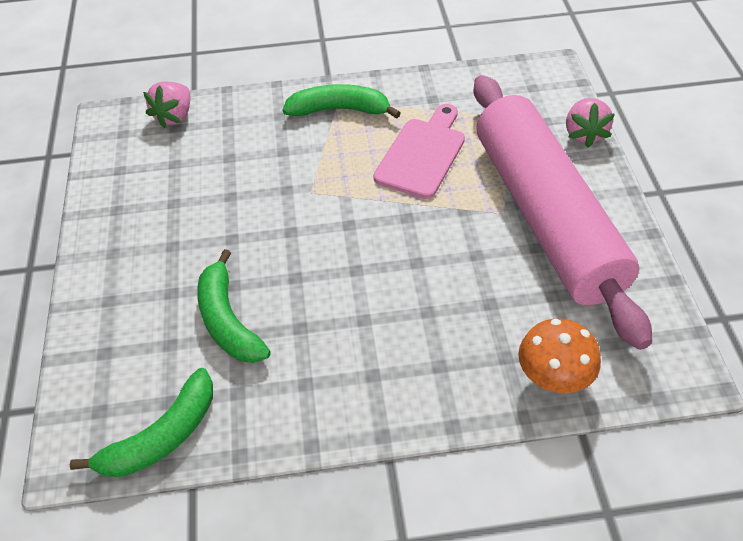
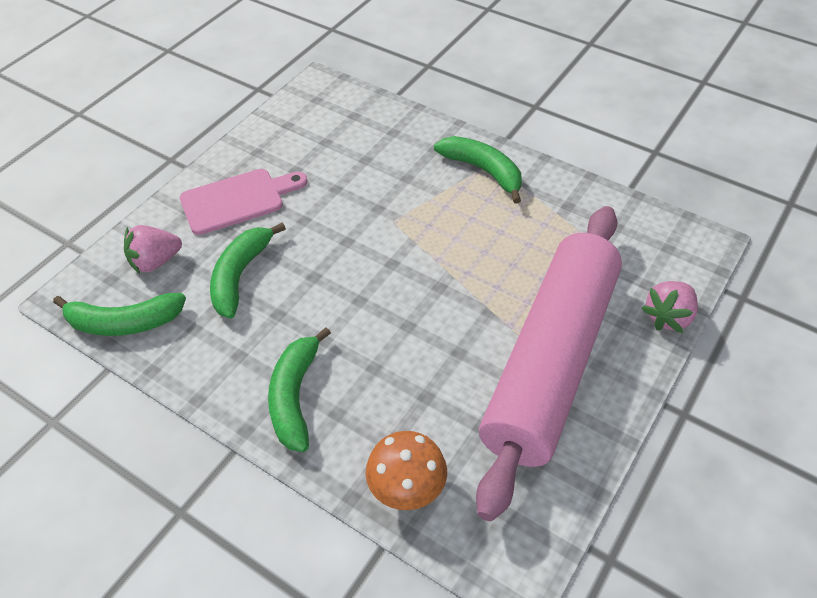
camera: 40 degrees right, 0 degrees up
(174, 116) = (362, 107): pink strawberry -> pink strawberry (155, 262)
(392, 379) = (295, 396): none -> green banana
(422, 154) = (507, 245): pink cutting board -> pink cutting board (238, 200)

